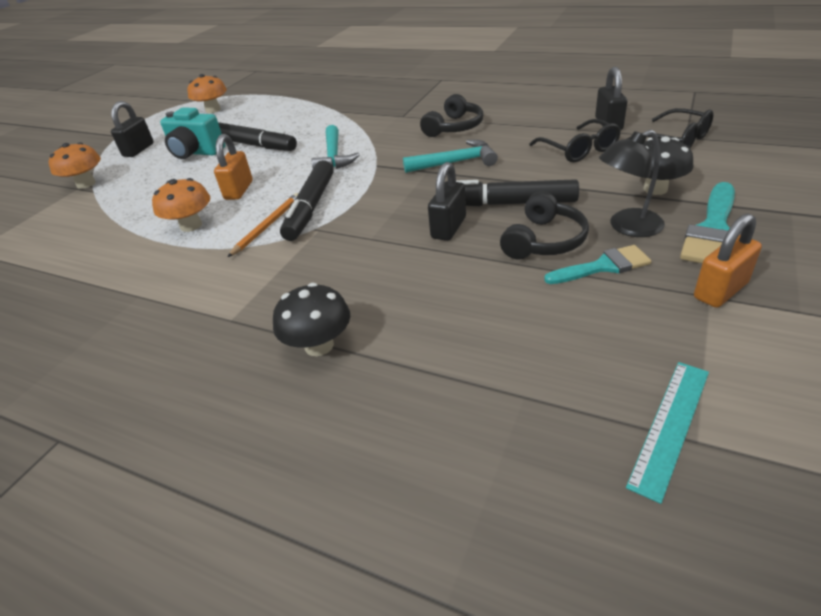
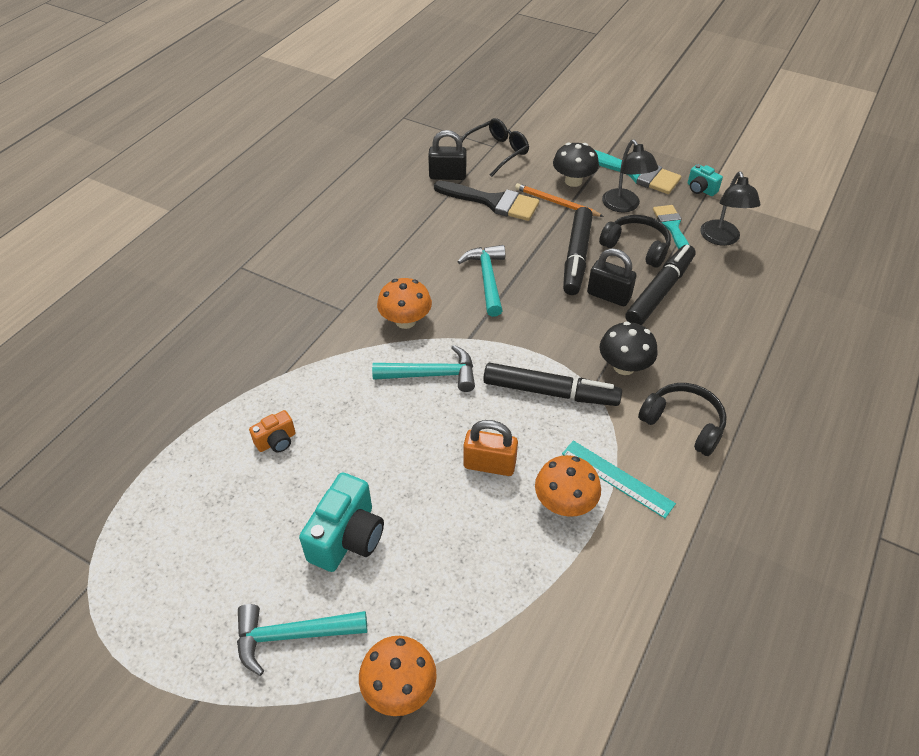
camera: 90 degrees left, 10 degrees up
(138, 150) = (292, 635): black padlock -> turquoise hammer
(213, 110) = (168, 543): orange mushroom -> orange mushroom (405, 321)
(255, 145) = (357, 462): black marker -> black marker (659, 291)
(267, 226) = (579, 427): orange pencil -> orange pencil (556, 203)
(278, 120) = (276, 441): none -> orange camera
(319, 345) = (761, 379): black mushroom -> black mushroom (624, 366)
(454, 127) = (401, 271): black headphones -> black headphones (683, 423)
(579, 150) = (492, 202): black glasses -> black brush
(600, 312) = (721, 239): none -> black lamp
(670, 426) = (811, 236): turquoise ruler -> turquoise ruler (617, 478)
(720, 290) = (700, 189): orange padlock -> turquoise camera

